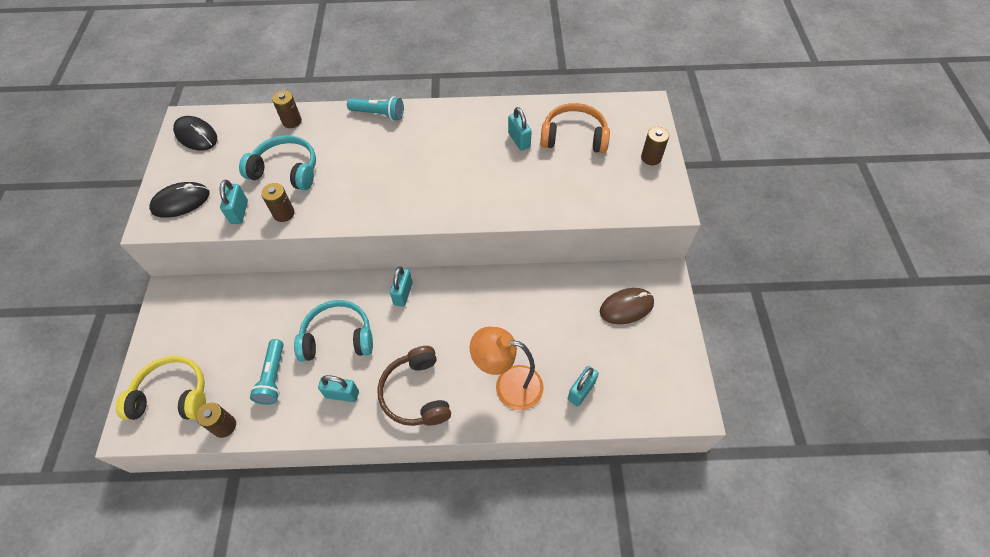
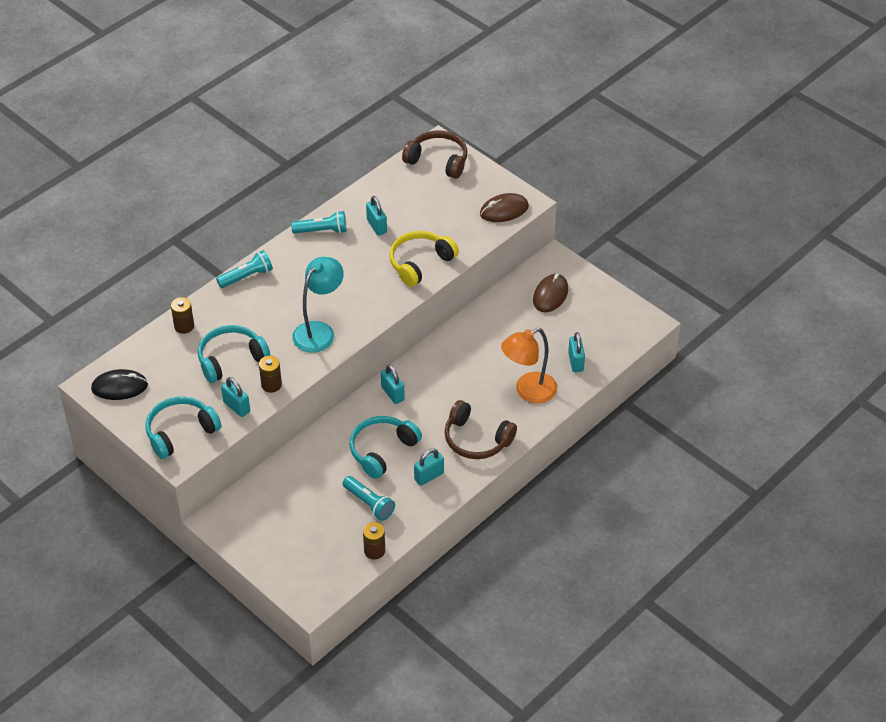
camera: 45 degrees left, 10 degrees down
(172, 396) = (313, 565): yellow headphones -> yellow headphones (420, 263)
(181, 202) = (180, 432): black mouse -> turquoise headphones
(371, 196) = (319, 331): none -> turquoise lamp
(474, 116) = (322, 231): none -> turquoise flashlight
(519, 140) = (376, 226): turquoise padlock -> turquoise padlock turned 45 degrees clockwise
(574, 137) = (412, 199): orange headphones -> none
(631, 119) = (438, 161): none -> brown headphones
(641, 199) = (504, 210): none -> brown mouse
(651, 158) = (480, 179): brown battery -> none

